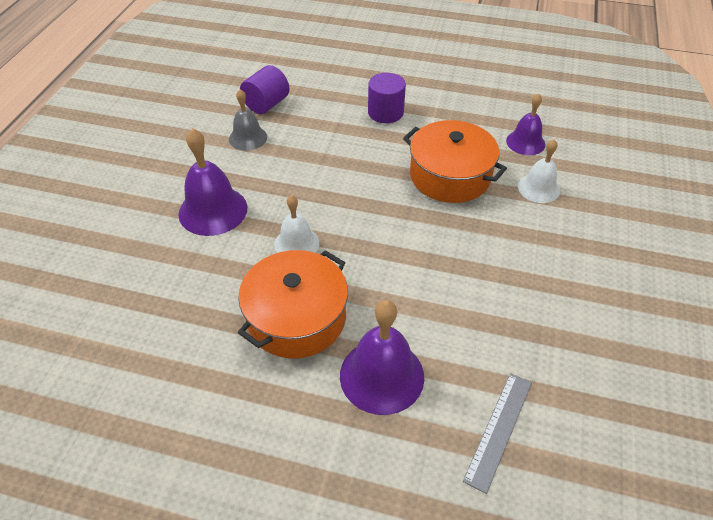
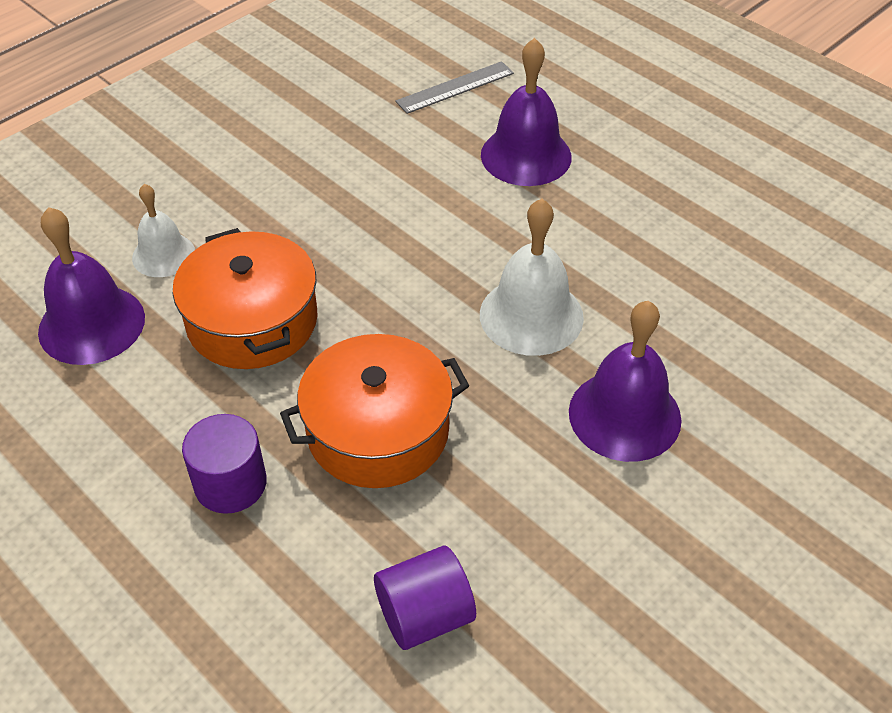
camera: 150 degrees left, 0 degrees up
(248, 138) = (505, 540): grey bell -> none
(296, 243) = (531, 315): white bell -> white bell, size x1.59
(296, 317) = (580, 234): orange pot -> orange pot (378, 431)
(525, 142) = (91, 324): purple bell -> purple bell, size x1.59

